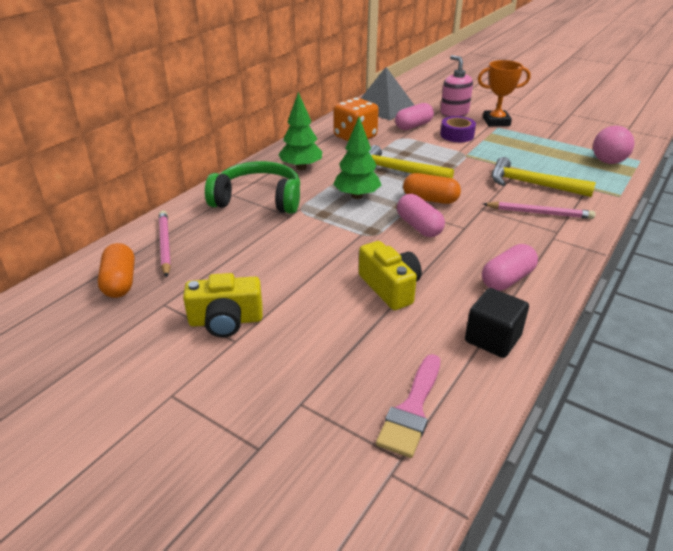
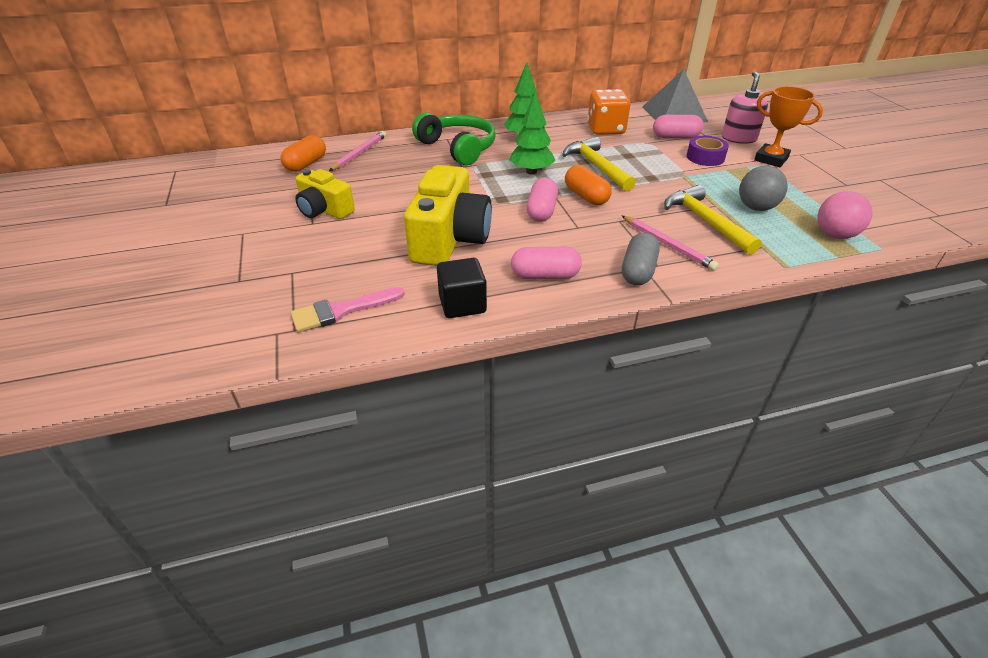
camera: 40 degrees right, 5 degrees up
(390, 288) = (449, 239): yellow camera -> yellow camera, size x1.64
(542, 161) = (756, 208): none -> grey ball
(554, 242) = (638, 271): none -> grey capsule

